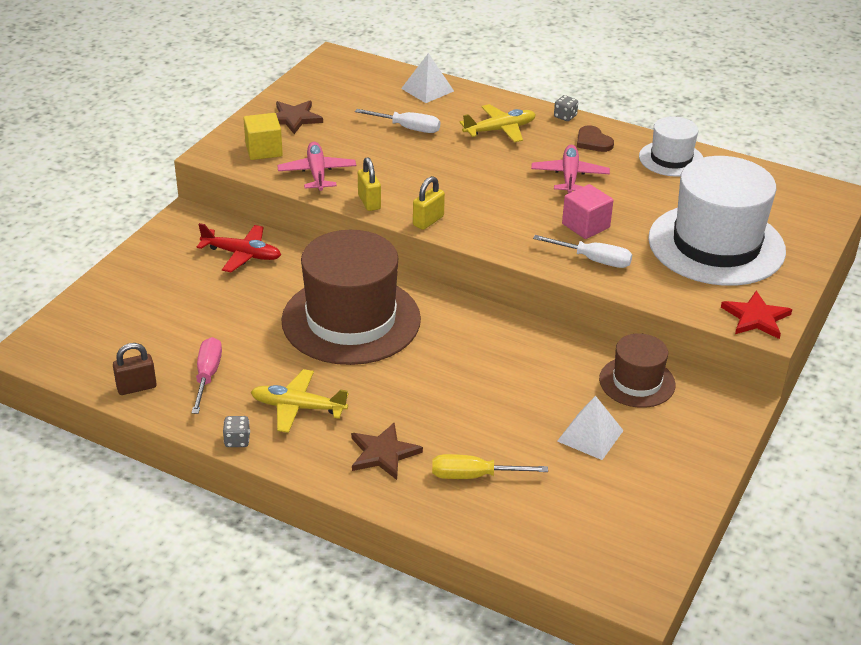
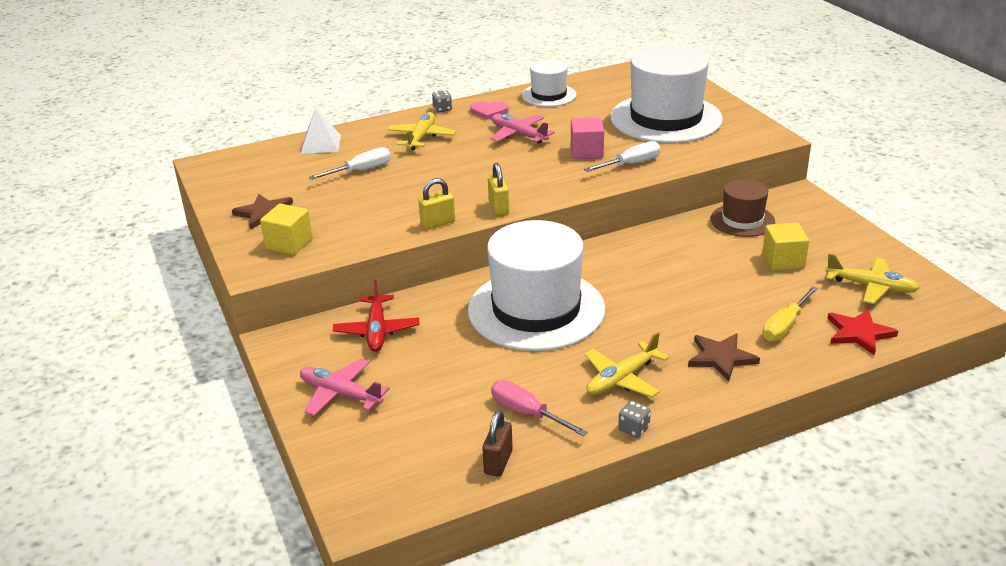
camera: 50 degrees left, 5 degrees down
(242, 254) = (377, 331): red plane -> red plane turned 120 degrees clockwise
(317, 173) = (362, 231): pink plane -> pink plane (340, 394)
(351, 320) = (536, 309): brown hat -> white hat
(369, 202) = (438, 223): yellow padlock -> yellow padlock turned 45 degrees counterclockwise
(590, 435) = (783, 261): white pyramid -> yellow cube
(593, 141) = (489, 111): brown heart -> pink heart
(607, 513) = (871, 287): none -> yellow plane
(756, 318) = (759, 136): red star -> red star (859, 333)

